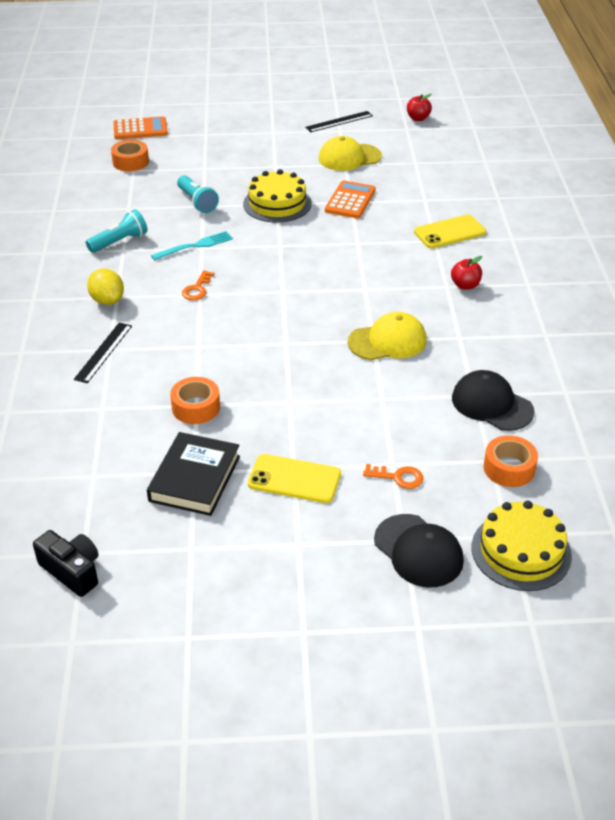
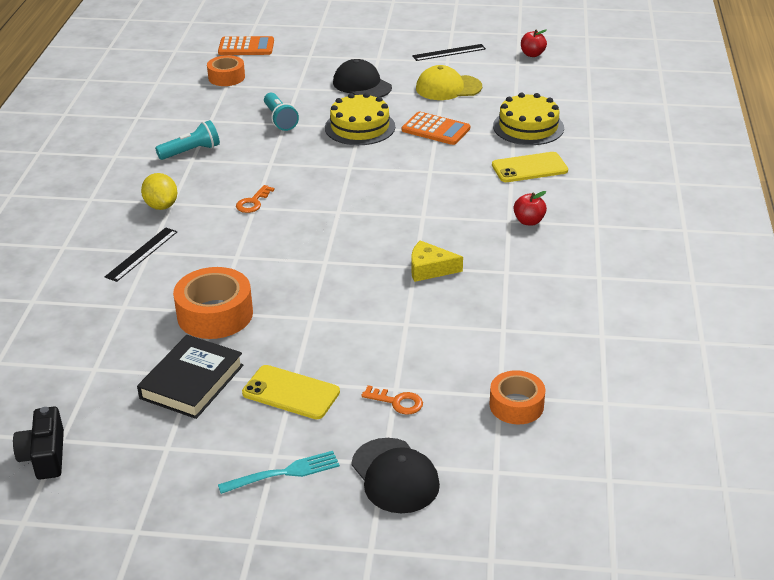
camera: 10 degrees right, 5 degrees down
(72, 571) = (45, 456): black camera -> black camera turned 150 degrees counterclockwise
(195, 246) = (264, 161): turquoise fork -> turquoise fork (284, 473)
(196, 407) = (215, 314): orange tape -> orange tape, size x1.54
(350, 200) = (435, 129): orange calculator -> orange calculator turned 90 degrees clockwise
(387, 341) = (429, 269): yellow cap -> yellow cheese
(491, 404) = (518, 341): black cap -> black cap (362, 85)
(521, 551) = (502, 488): yellow cake -> yellow cake (528, 127)

